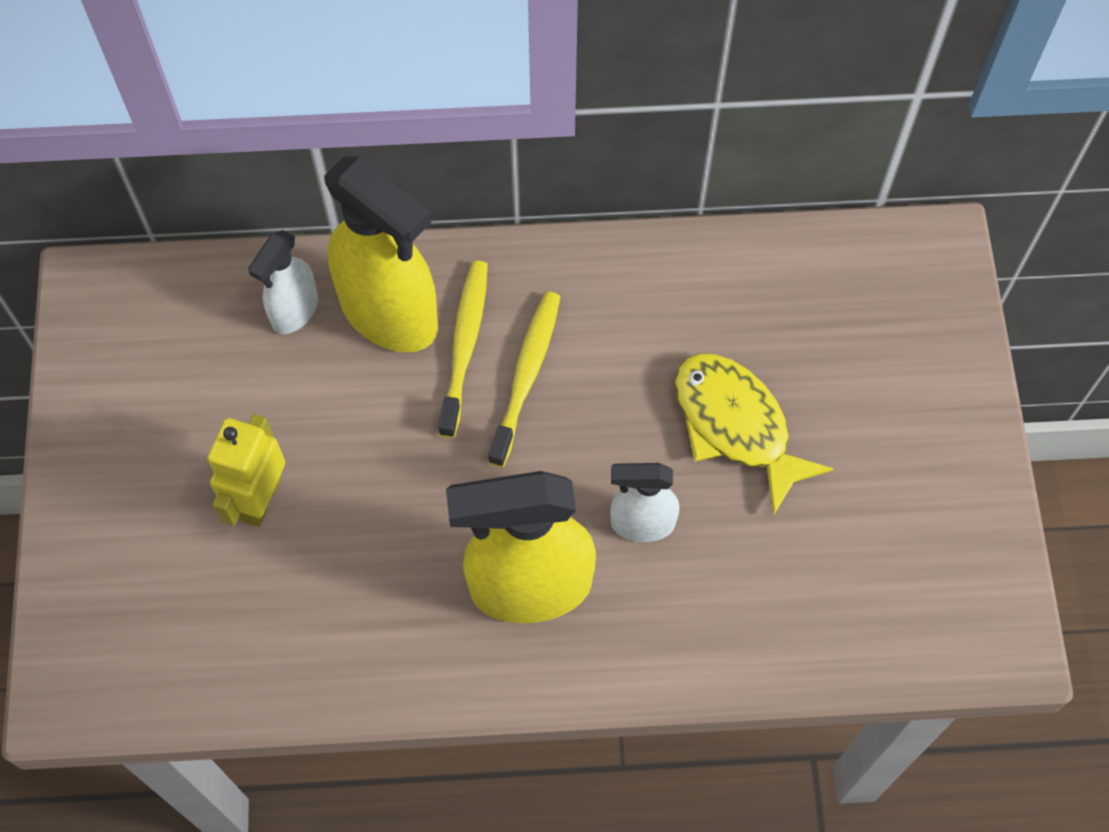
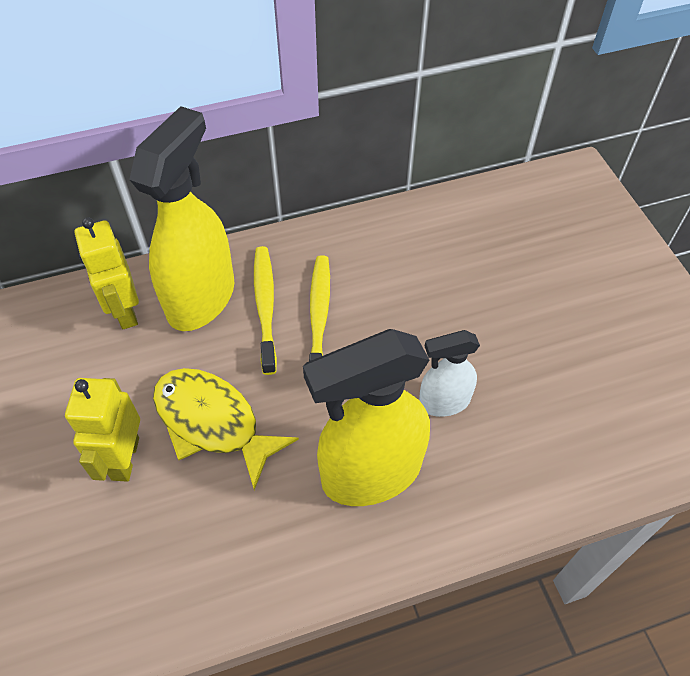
camera: 15 degrees left, 10 degrees down
(294, 311) = (125, 311): white spray bottle -> yellow robot
(390, 314) = (201, 298): yellow spray bottle -> yellow spray bottle turned 90 degrees counterclockwise
(736, 425) = (488, 316): yellow fish -> yellow fish (213, 422)

